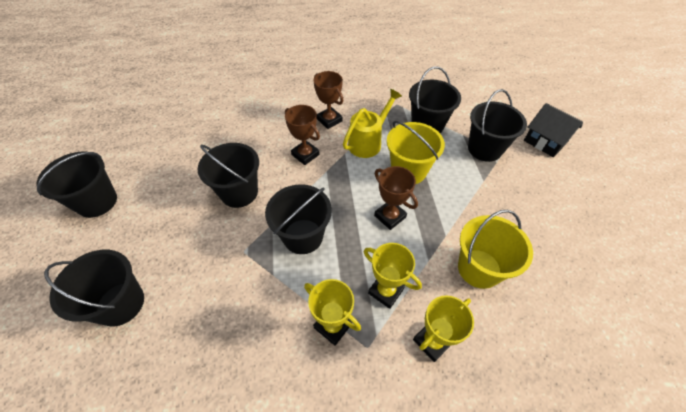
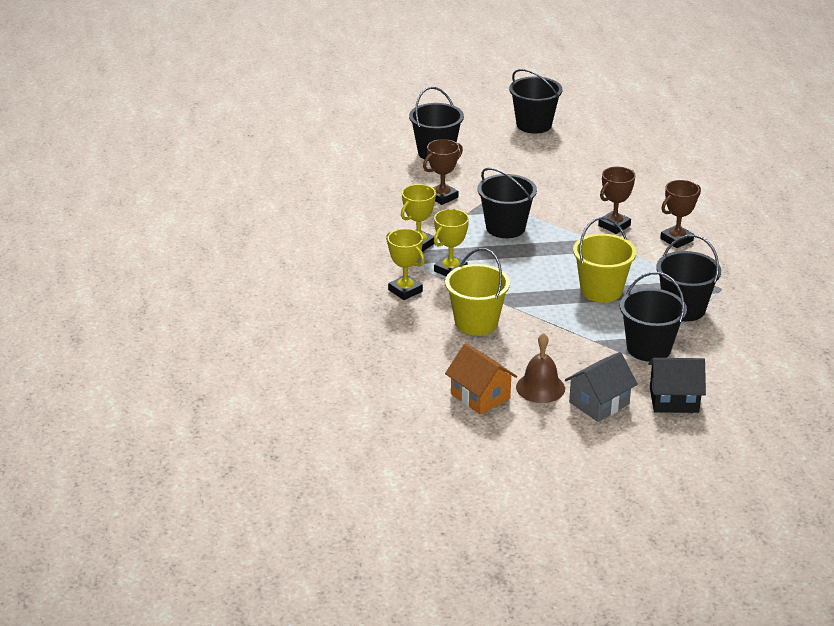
camera: 90 degrees right, 20 degrees down
(239, 192) = (554, 191): black bucket -> none
(368, 142) = (643, 265): yellow watering can -> none
(390, 216) = (534, 276): brown trophy -> brown trophy (442, 197)
(545, 141) = (673, 400): black house -> black house turned 45 degrees clockwise
(564, 221) = (540, 387): none -> brown bell
(568, 183) = (599, 403): none -> grey house
(597, 268) = (480, 396): none -> orange house

